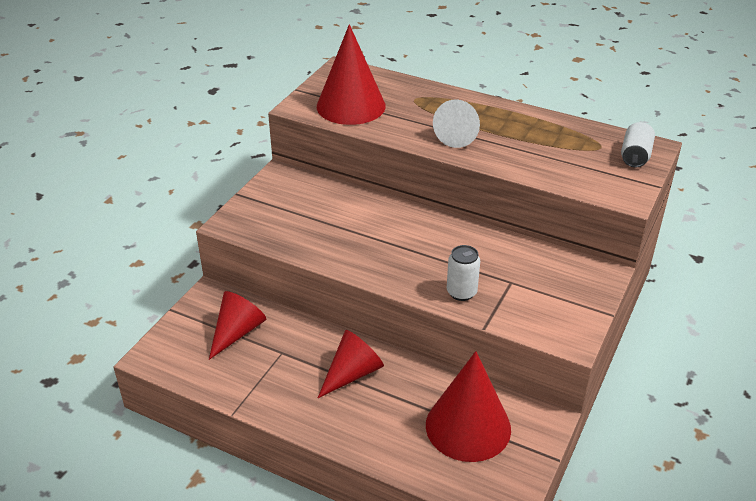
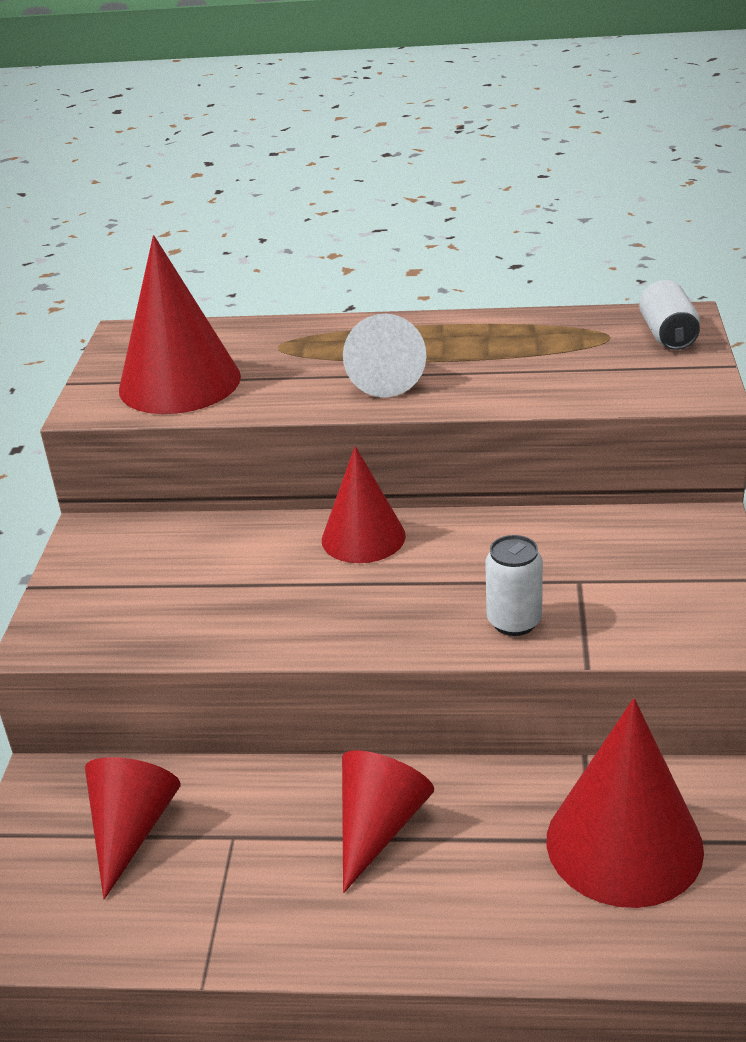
camera: 20 degrees left, 5 degrees down
(413, 221) = (363, 537): none -> red cone

